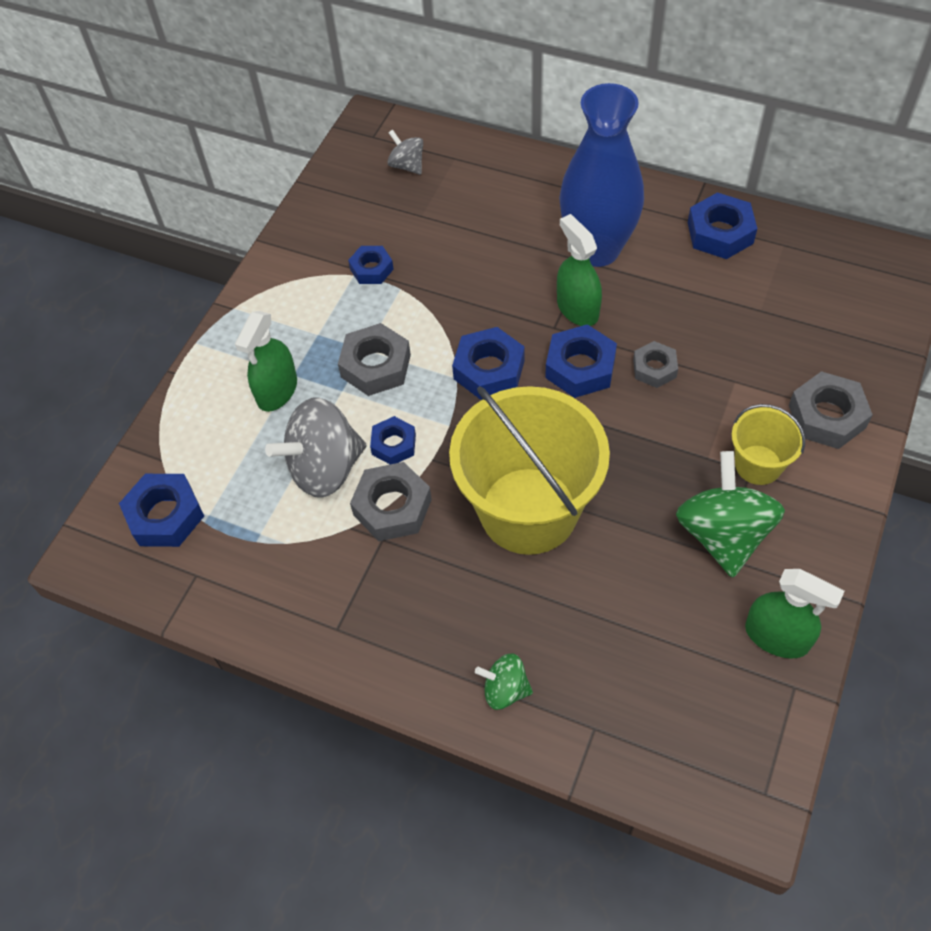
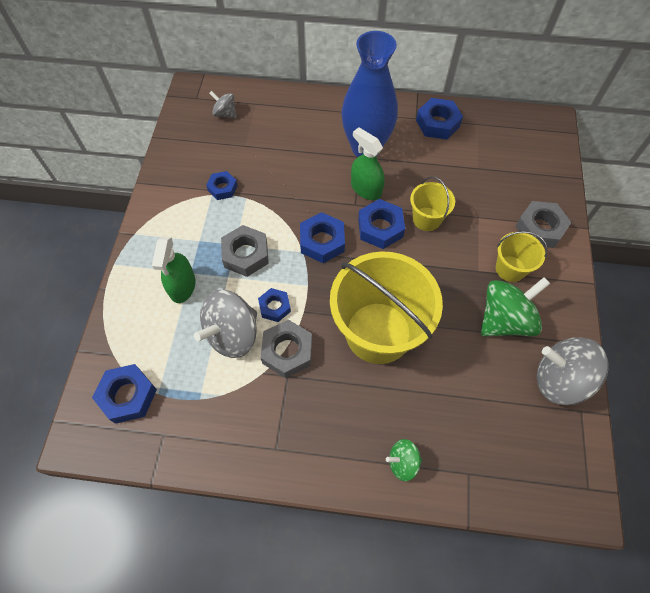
camera: 20 degrees left, 5 degrees up
(654, 368) = (427, 219): grey nut -> yellow bucket
(723, 534) = (504, 320): green spinning top -> green spinning top turned 75 degrees clockwise
(777, 636) = (559, 380): green spray bottle -> grey spinning top

